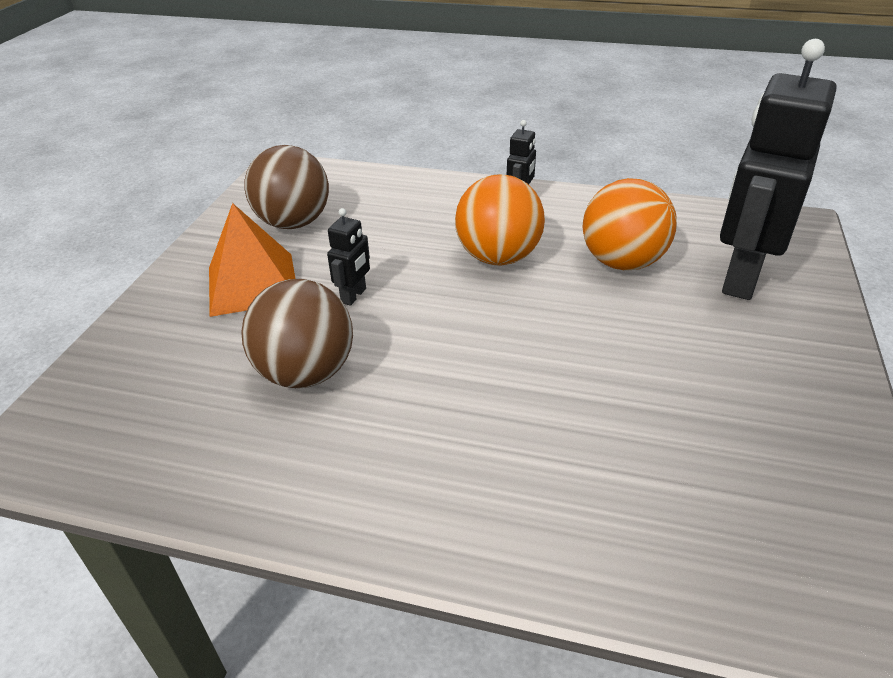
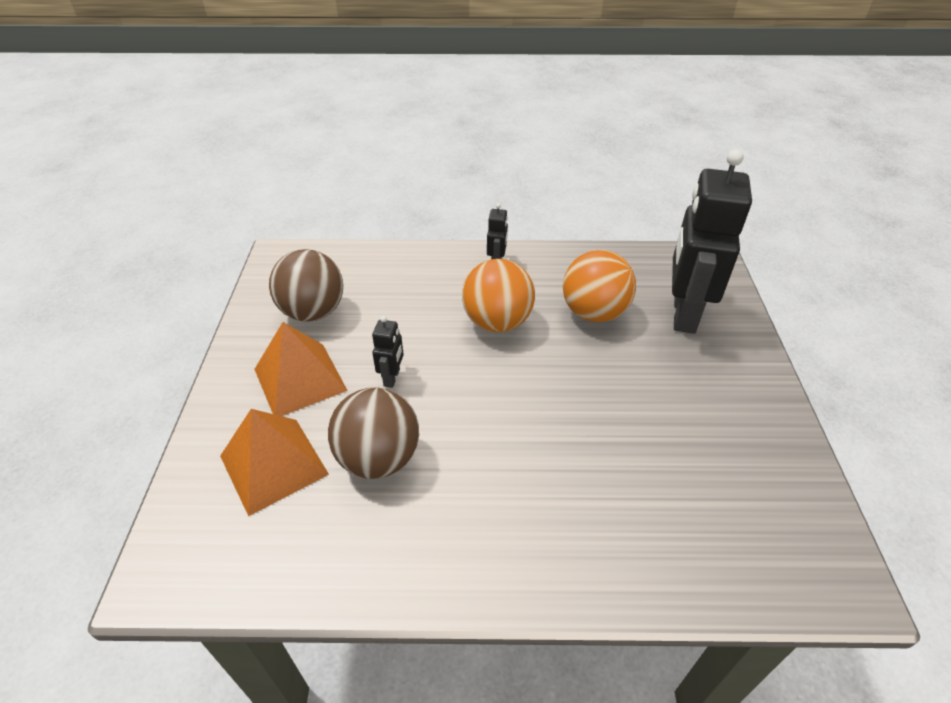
camera: 15 degrees left, 5 degrees up
(188, 360) = (273, 465): none -> orange pyramid

